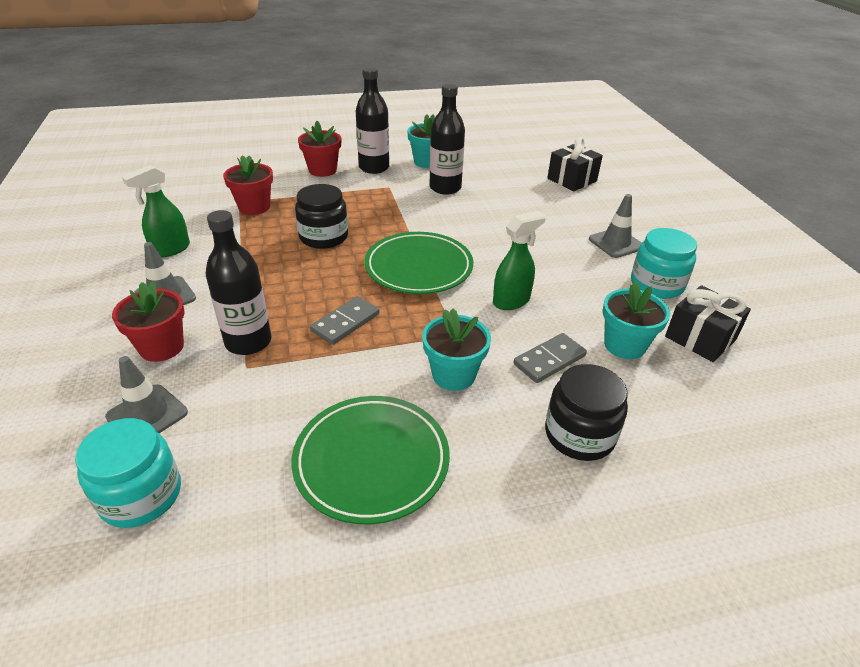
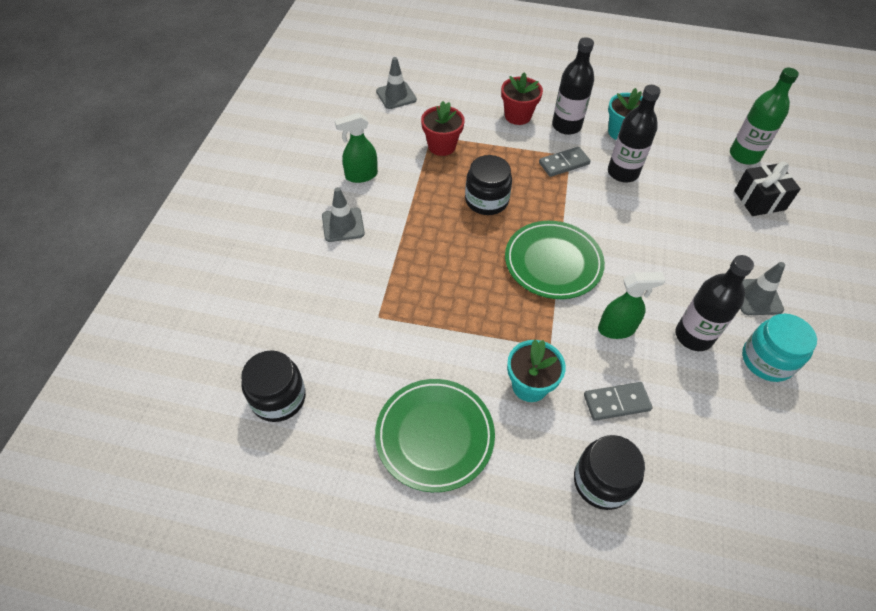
camera: 25 degrees right, 15 degrees up
(141, 495) = (278, 398): turquoise jar -> black jar
(147, 414) = (300, 333): grey traffic cone -> grey traffic cone (396, 95)
(162, 347) = (326, 275): red flower pot -> none
(248, 342) = (388, 293): black bottle -> black bottle (693, 336)
(345, 322) = (467, 301): grey domino -> grey domino (564, 163)
(540, 155) = (744, 155): none -> green bottle
(624, 345) = (693, 414): turquoise flower pot -> none
(700, 338) = (770, 434): black gift -> none

